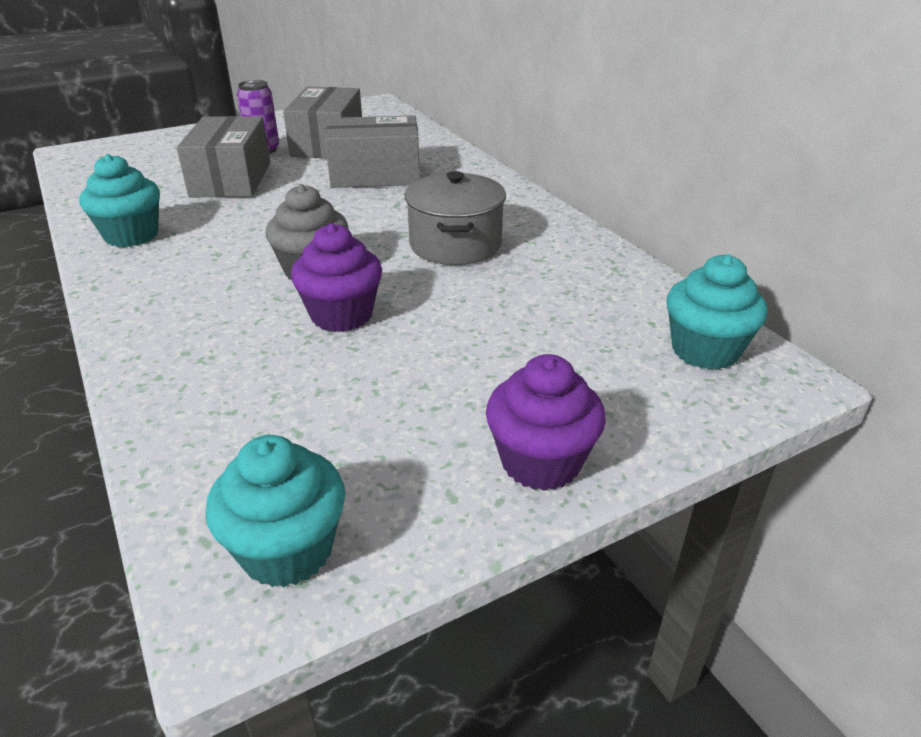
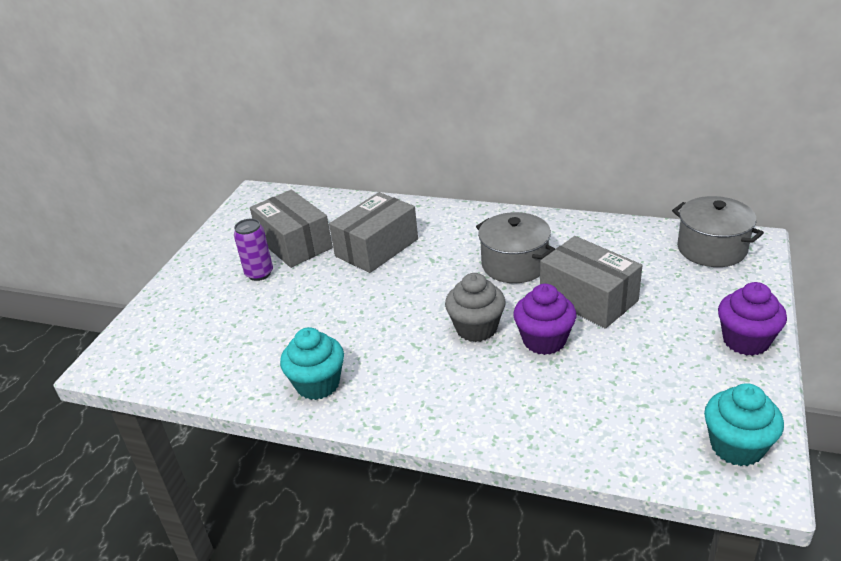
camera: 40 degrees left, 0 degrees up
(231, 179) = (289, 307): grey box -> grey box (588, 298)
(705, 350) = (711, 249): turquoise cupcake -> grey pot

